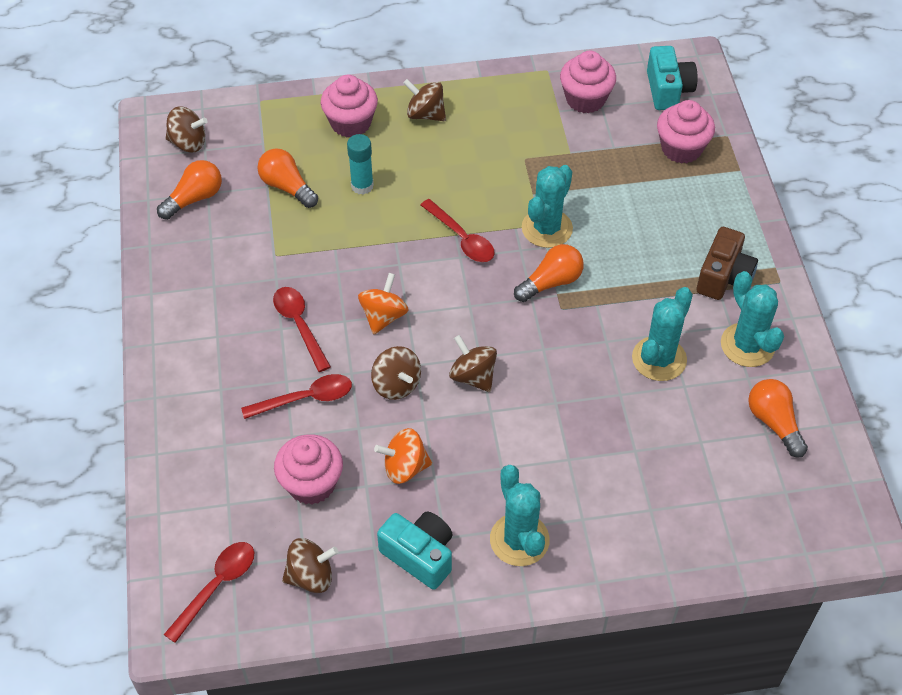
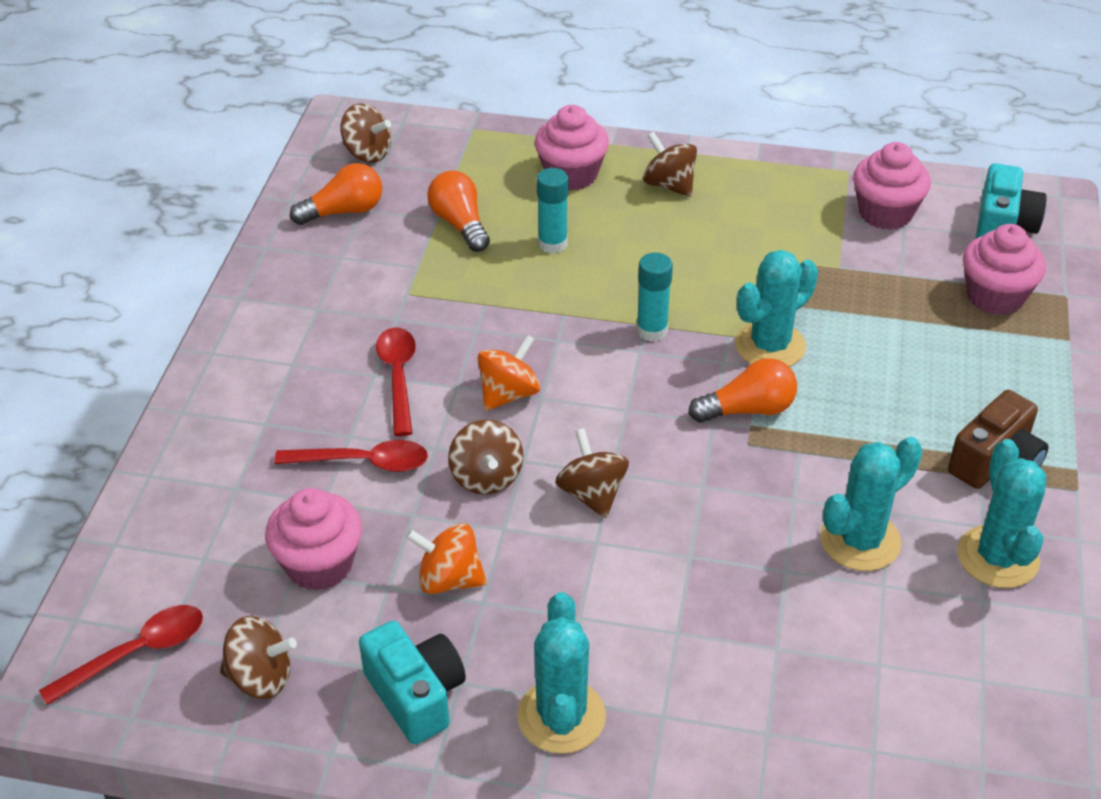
camera: 20 degrees right, 10 degrees down
(462, 238) = (652, 330): red spoon -> turquoise glue stick
(774, 423) = (999, 669): orange light bulb -> none

